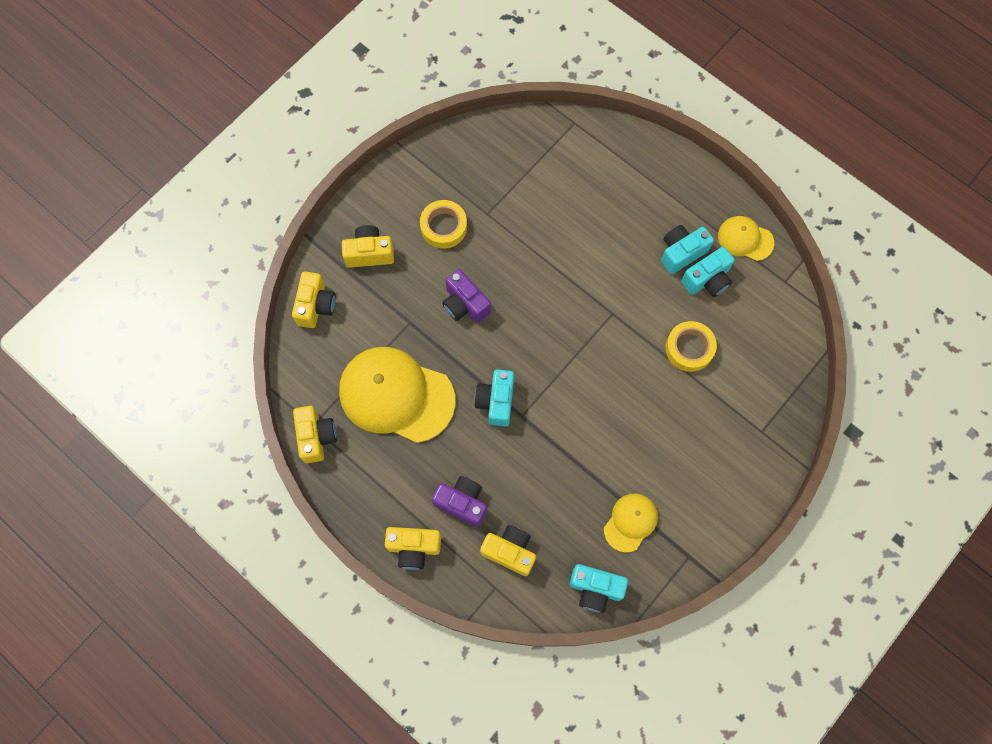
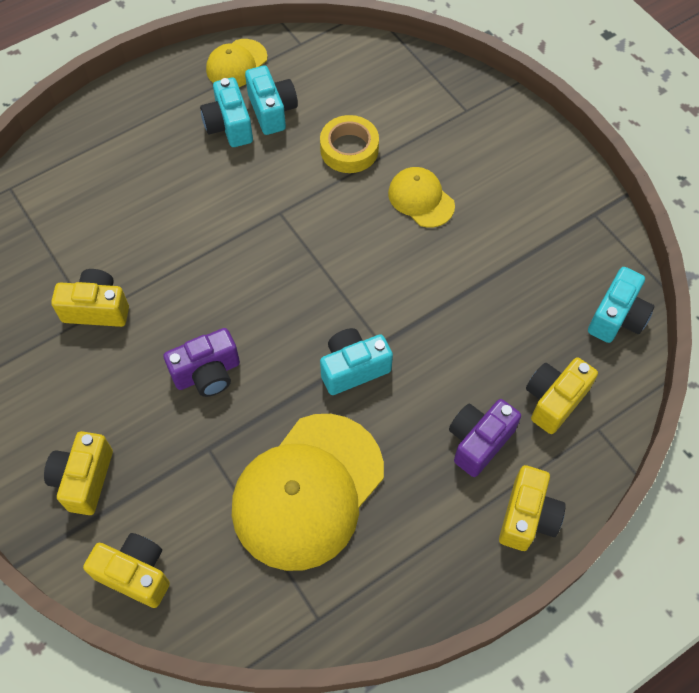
camera: 75 degrees left, 10 degrees down
(316, 437) = (337, 617): yellow camera -> yellow camera (97, 309)
(444, 227) = (86, 373): yellow tape -> none
(496, 401) = (353, 368): turquoise camera -> turquoise camera turned 135 degrees clockwise
(630, 522) = (543, 261): yellow cap -> yellow cap (421, 199)

